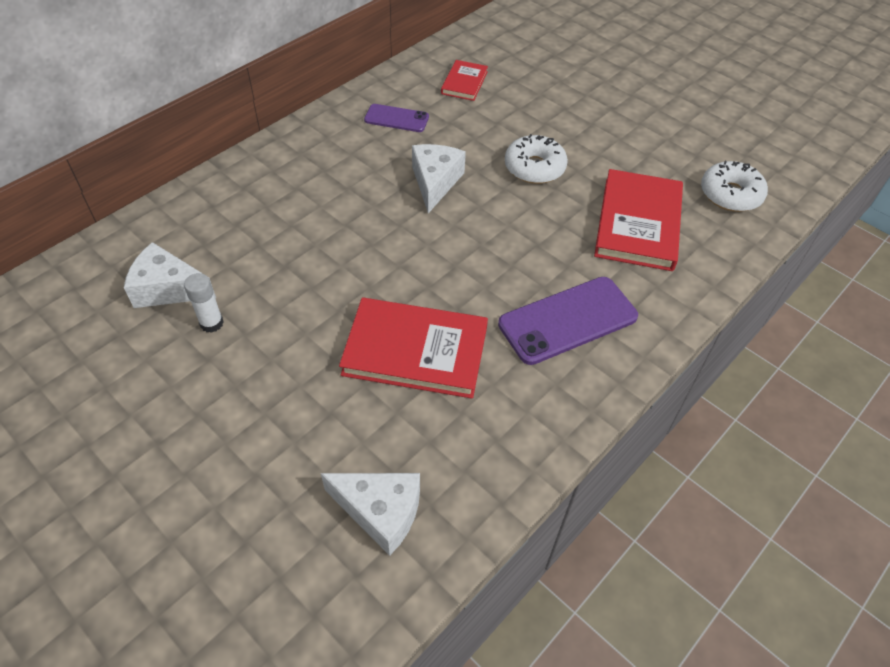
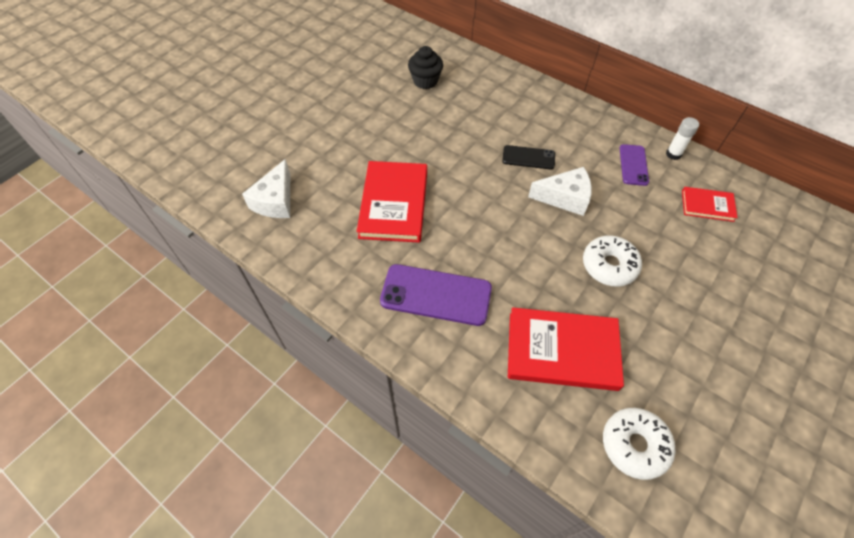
camera: 85 degrees right, 5 degrees up
(167, 289) = (425, 81): white cheese -> black cupcake
(211, 323) = (402, 105): white glue stick -> white glue stick (673, 154)
(362, 201) = (528, 157): none -> black phone
(567, 320) = (436, 295): purple phone -> purple phone turned 45 degrees counterclockwise

